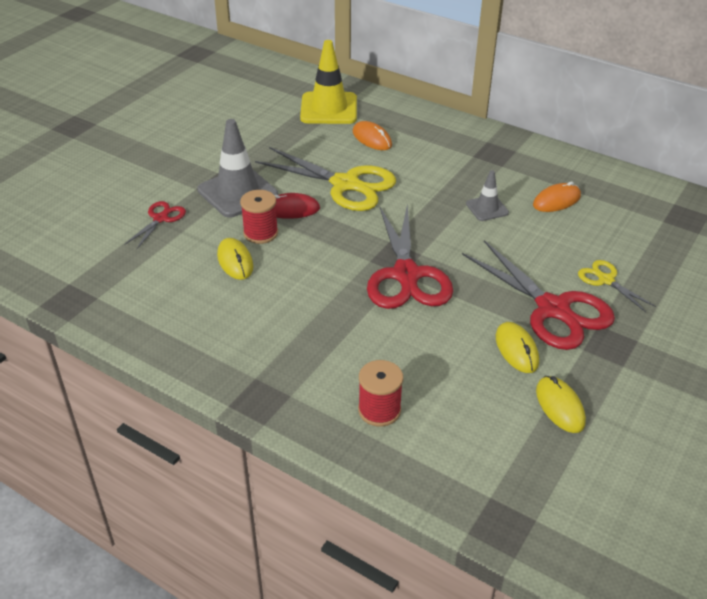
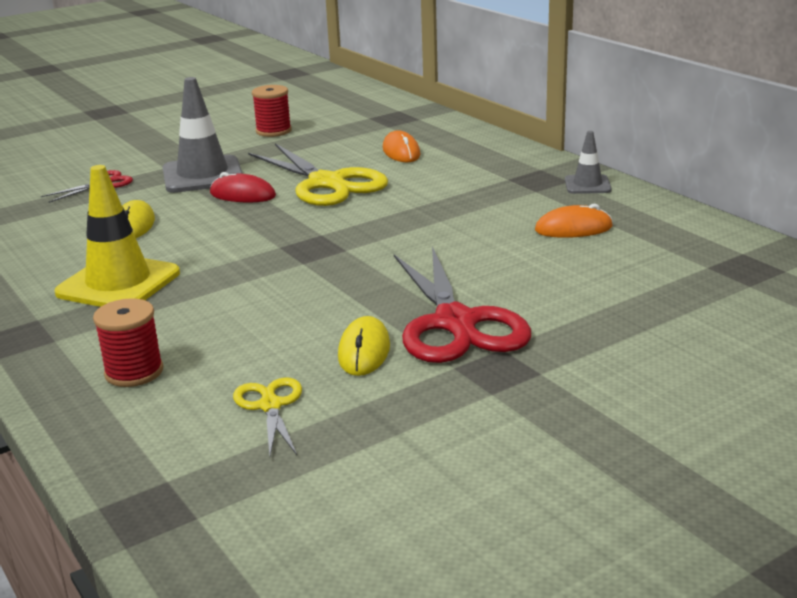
camera: 25 degrees right, 15 degrees down
(260, 233) = (187, 208): red spool -> red spool (273, 131)
(329, 109) = (380, 124): yellow traffic cone -> yellow traffic cone (118, 283)
(406, 275) = (307, 264): red scissors -> none
(487, 208) = (473, 223): grey traffic cone -> grey traffic cone (587, 185)
(560, 406) = (358, 414): yellow mouse -> none
(606, 280) = (560, 308): yellow scissors -> yellow scissors (270, 406)

